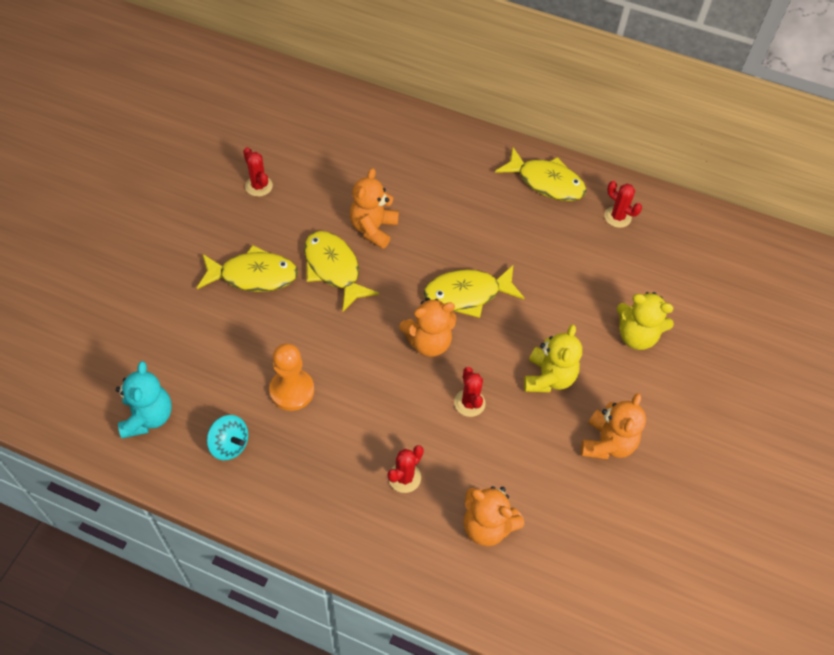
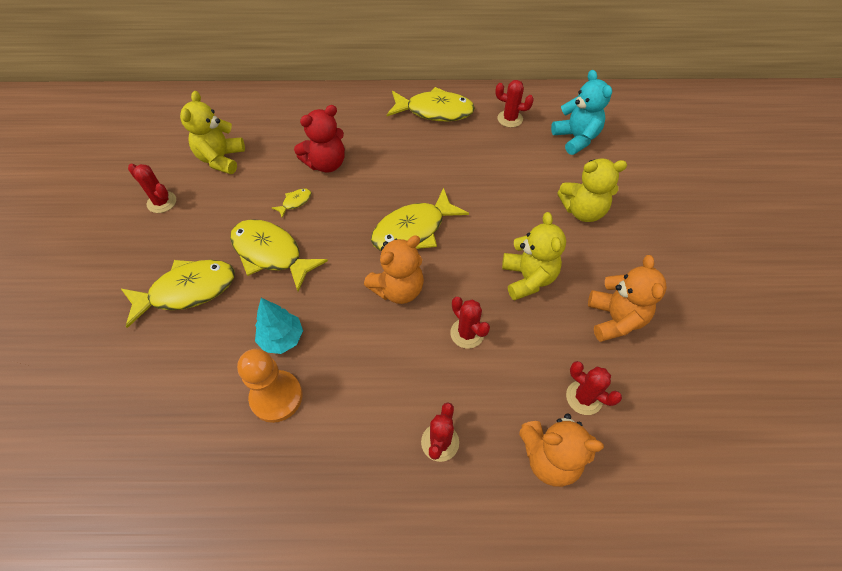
camera: 20 degrees left, 0 degrees up
(148, 417) = (114, 501): turquoise teddy bear -> turquoise teddy bear (576, 138)
(229, 445) = (227, 492): turquoise spinning top -> none
(314, 346) = (282, 338): none -> turquoise tree
(324, 162) = (221, 159): none -> yellow teddy bear
(373, 229) = (295, 202): orange teddy bear -> yellow fish
(417, 201) = (326, 164): none -> red teddy bear
(541, 494) = (584, 397): none -> red cactus

